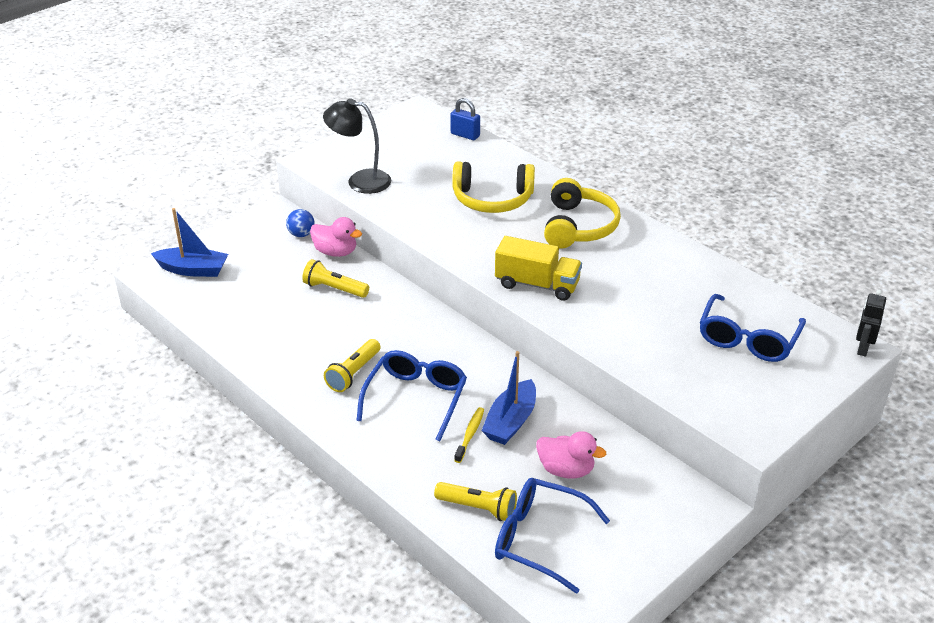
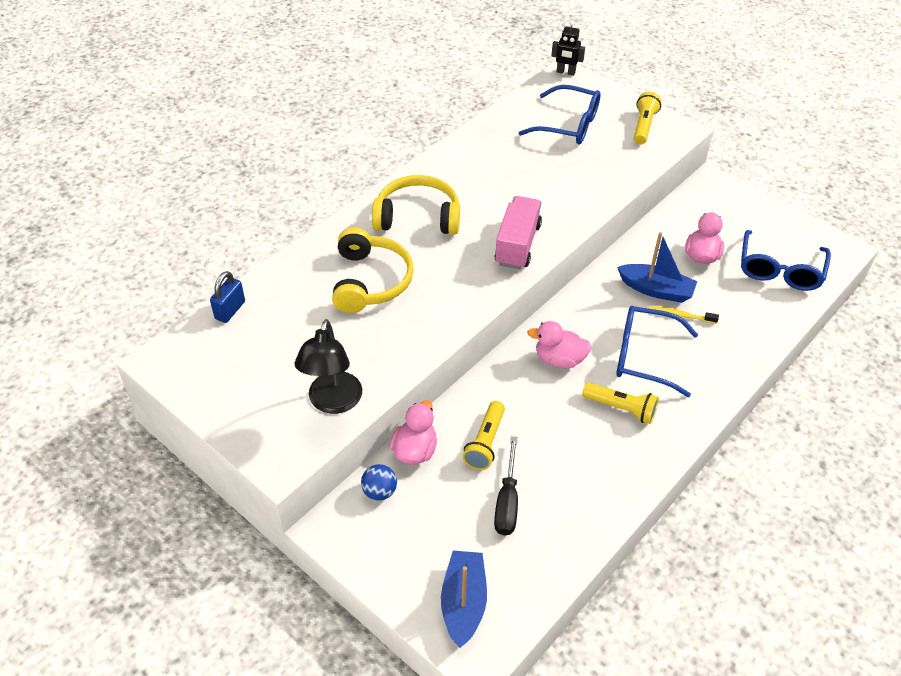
camera: 95 degrees left, 10 degrees up
(273, 296) = (507, 501): none -> black screwdriver
(420, 340) = (559, 359): none -> pink duck
(478, 508) = (762, 306): yellow flashlight -> yellow flashlight (643, 126)
(537, 284) = (517, 244): yellow truck -> pink truck

